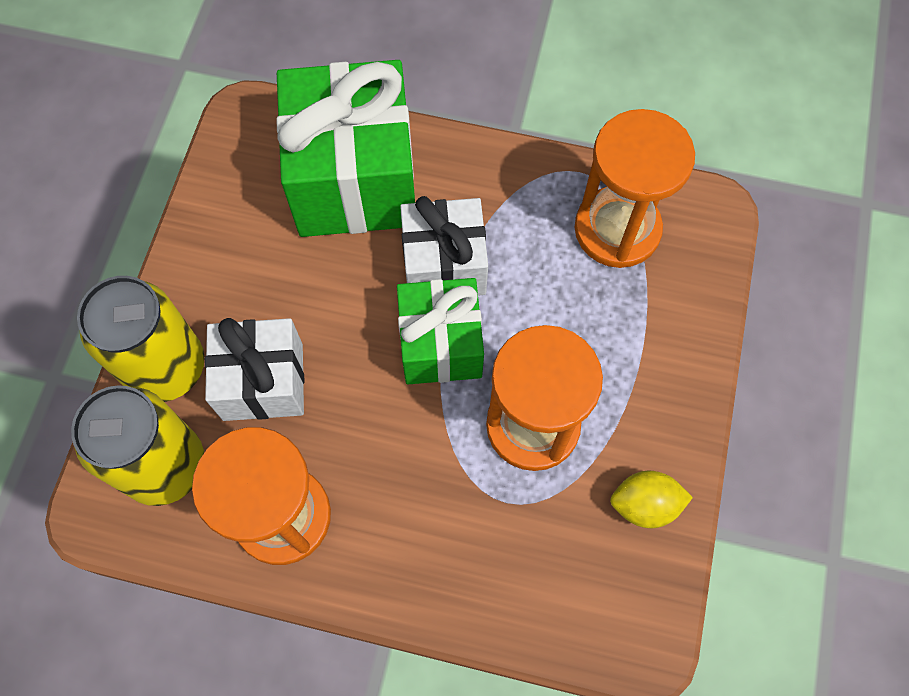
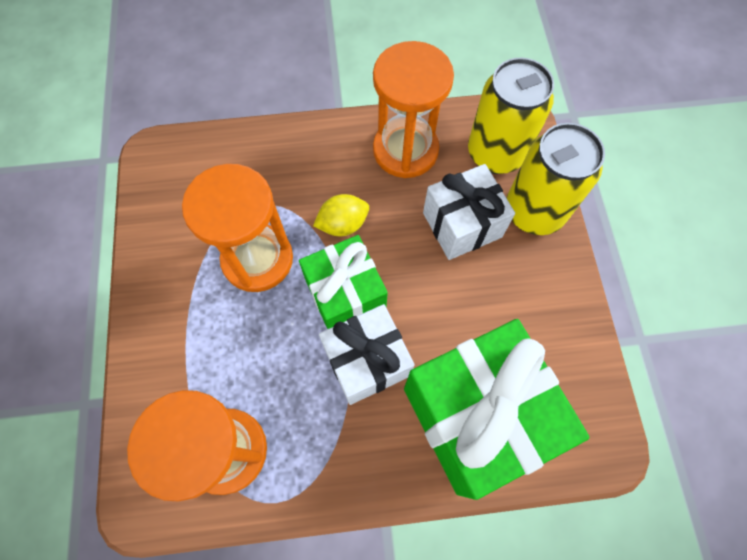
camera: 160 degrees right, 0 degrees up
(644, 504) = (165, 233): yellow lemon -> yellow lemon (343, 224)

